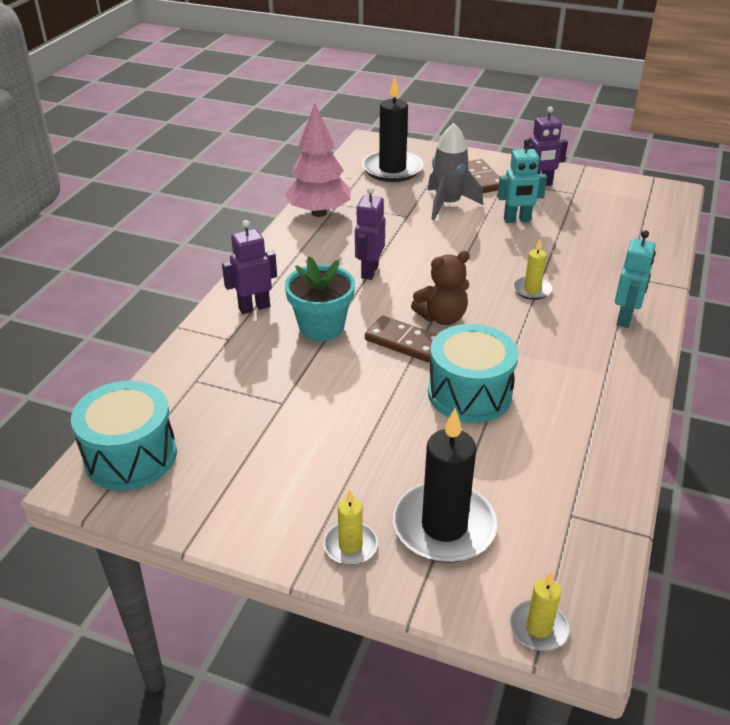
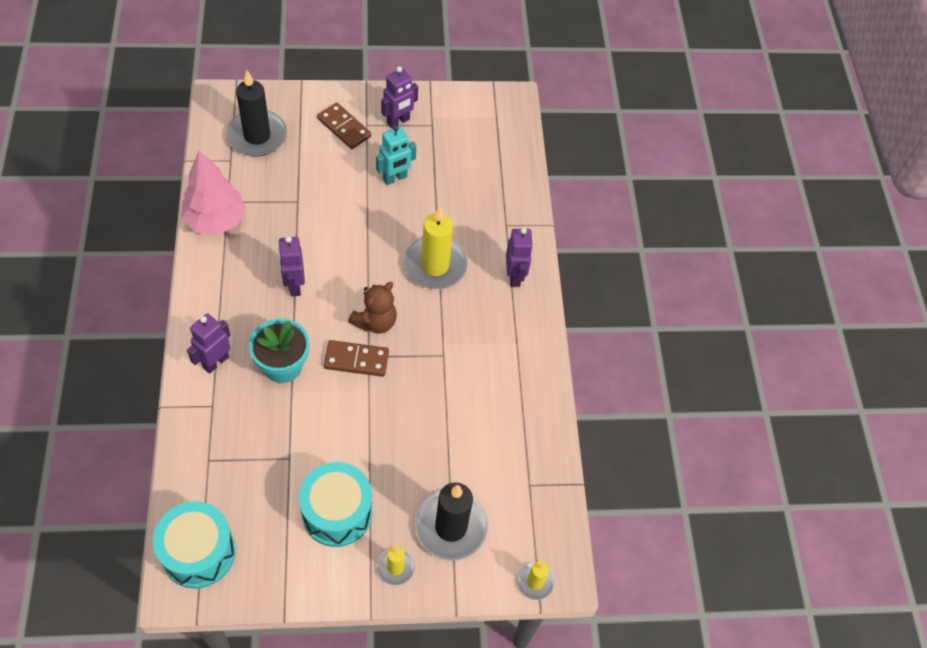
camera: 30 degrees left, 20 degrees up
(448, 204) = (327, 174): grey rocket -> none
(469, 393) = (425, 398): turquoise drum -> turquoise drum (337, 512)
(532, 290) = (435, 265): yellow candle -> yellow candle, size x1.95
(625, 318) = (515, 276): turquoise robot -> purple robot

